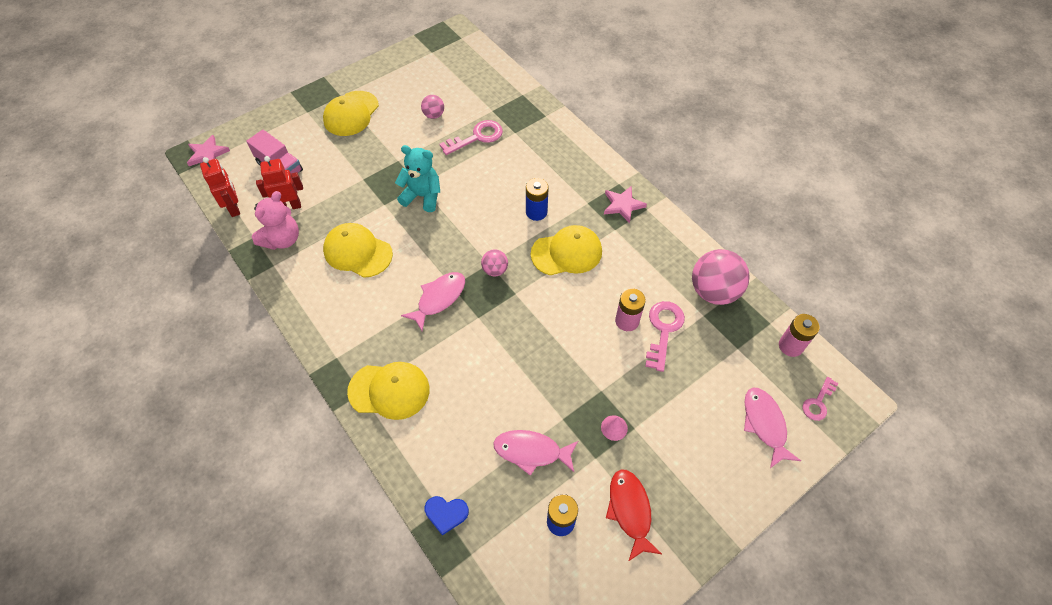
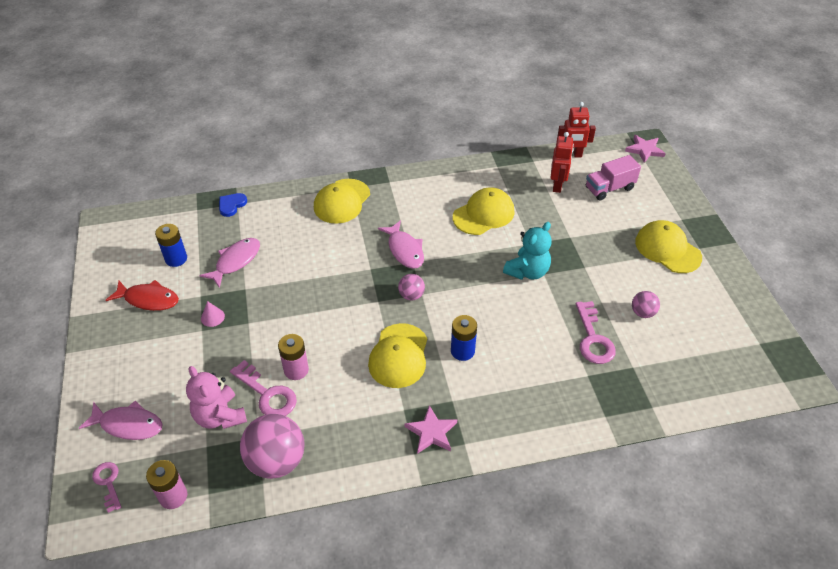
camera: 115 degrees right, 10 degrees down
(282, 239) = (521, 175): pink teddy bear -> pink teddy bear (220, 416)

